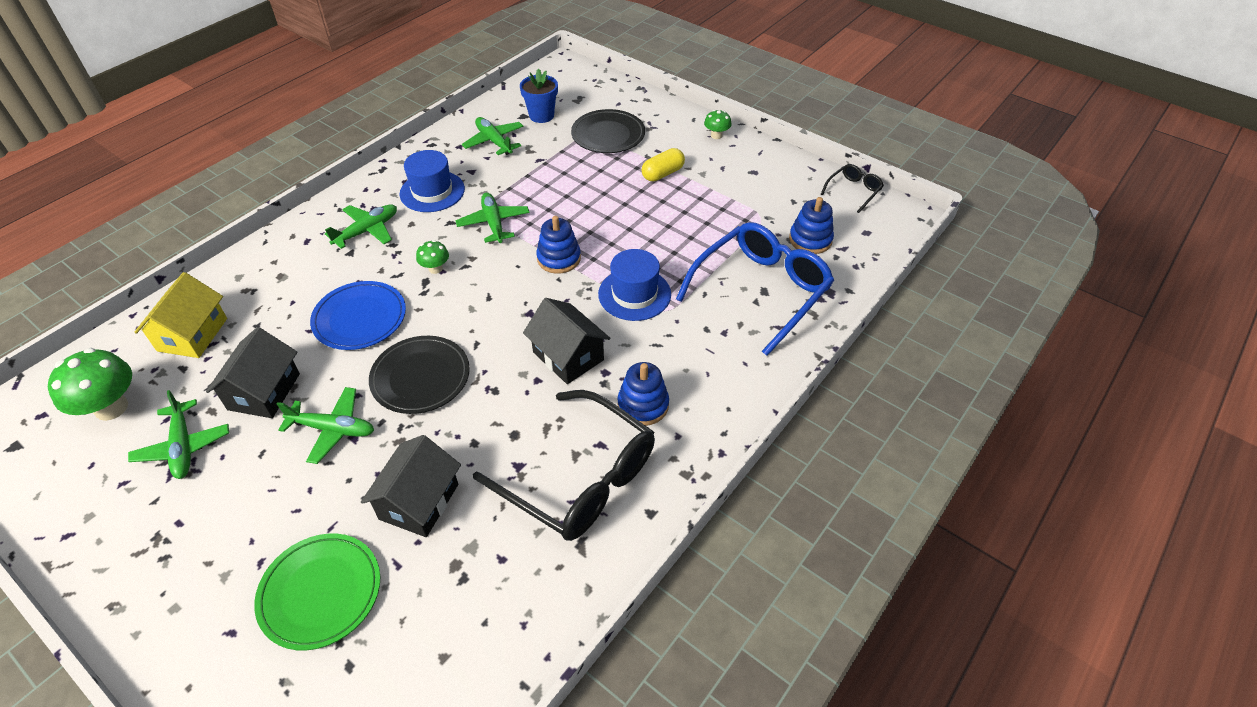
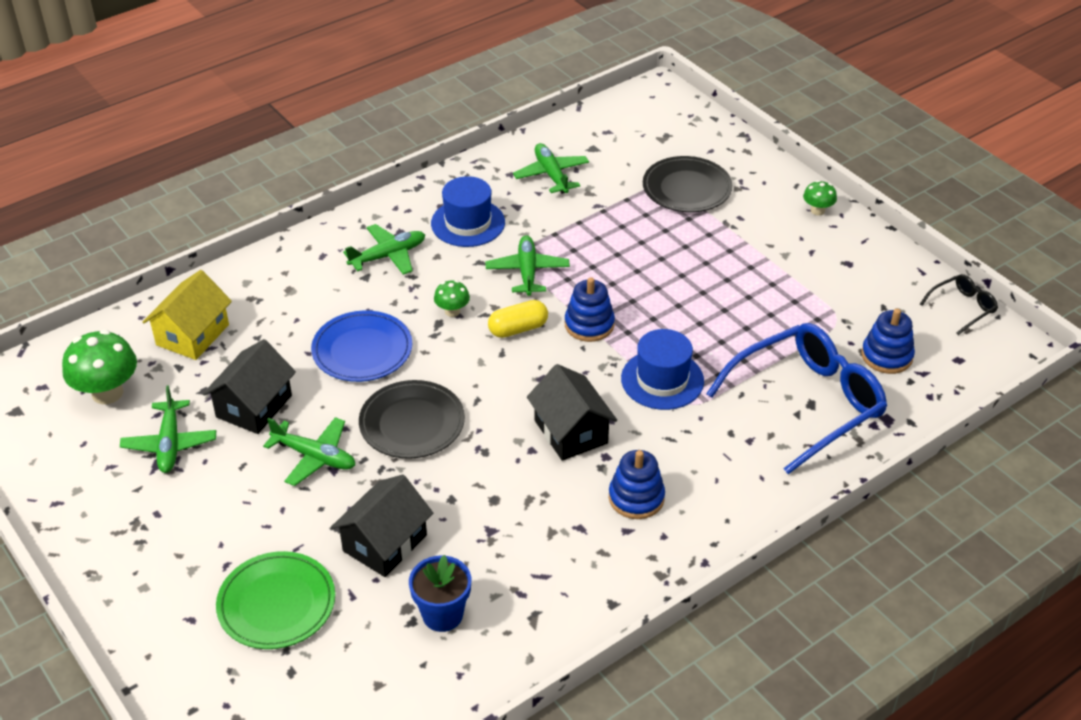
camera: 15 degrees right, 5 degrees down
(541, 115) = (614, 151): blue flower pot -> blue flower pot (442, 615)
(579, 478) = (549, 555): black glasses -> none
(663, 174) = (737, 247): yellow capsule -> yellow capsule (518, 329)

